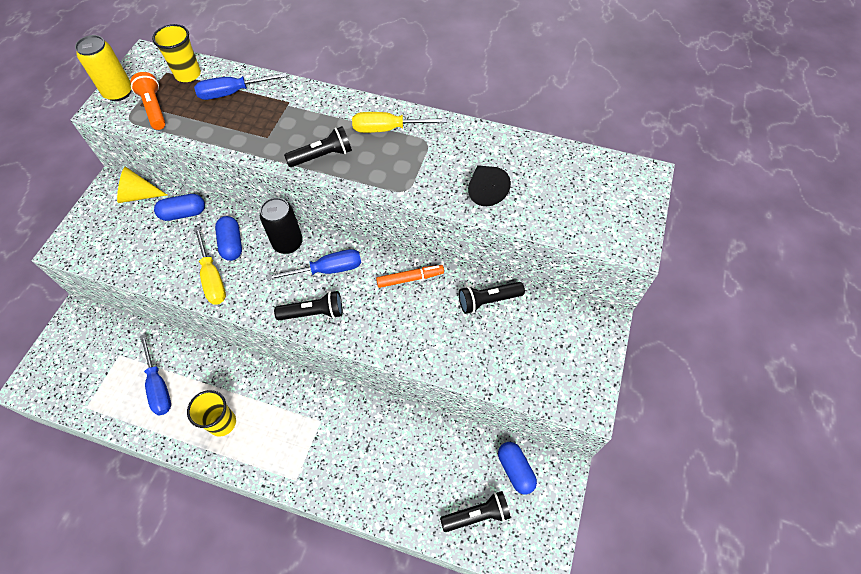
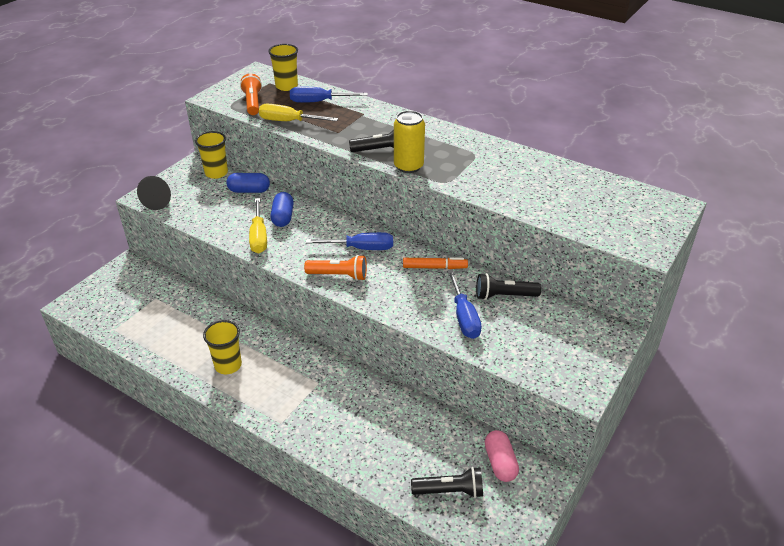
camera: 15 degrees right, 20 degrees down
(118, 92) = (228, 90): yellow can -> yellow can (408, 166)
(139, 195) = (216, 173): yellow cone -> yellow cup
(158, 386) = (181, 327): blue screwdriver -> blue screwdriver (464, 316)
(288, 243) = (331, 224): black can -> none
(314, 312) = (339, 275): black flashlight -> orange flashlight
(388, 129) = (443, 141): yellow screwdriver -> yellow screwdriver (289, 121)
(485, 190) = (517, 192): black cone -> black cone (159, 200)
(515, 470) = (500, 463): blue capsule -> pink capsule

